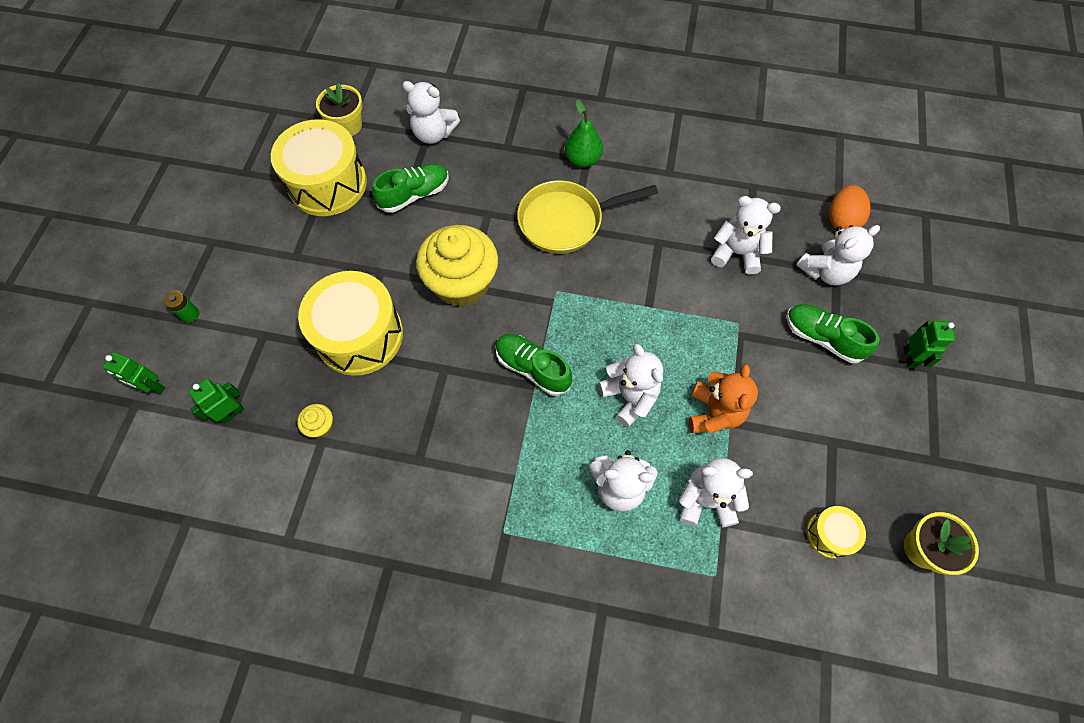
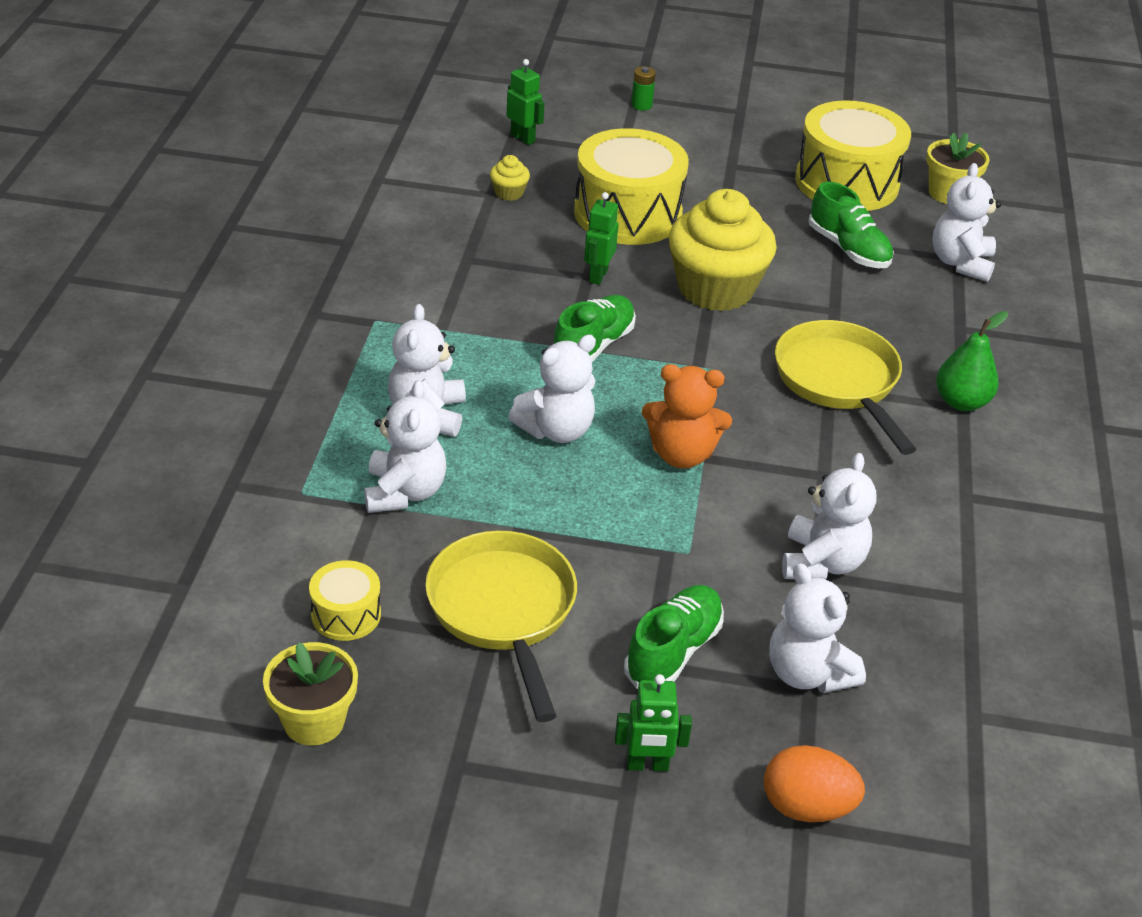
camera: 85 degrees right, 25 degrees down
(153, 388) = (550, 92): green robot -> green robot (598, 276)
(714, 413) = (534, 511): orange teddy bear -> orange teddy bear (681, 454)
(807, 433) = (503, 610): none -> yellow pan
(841, 220) = (927, 713): orange egg -> orange egg (806, 807)

